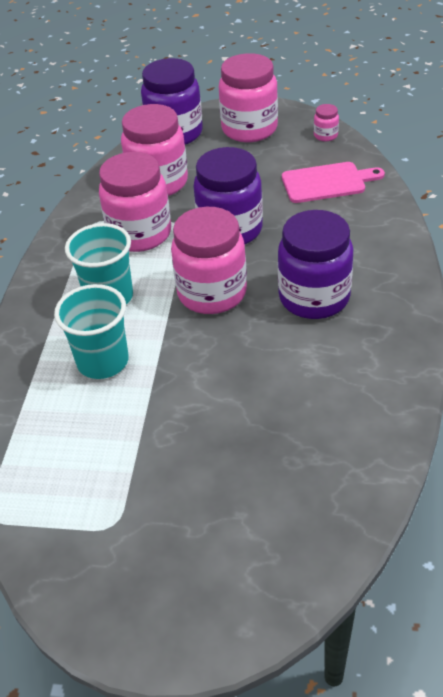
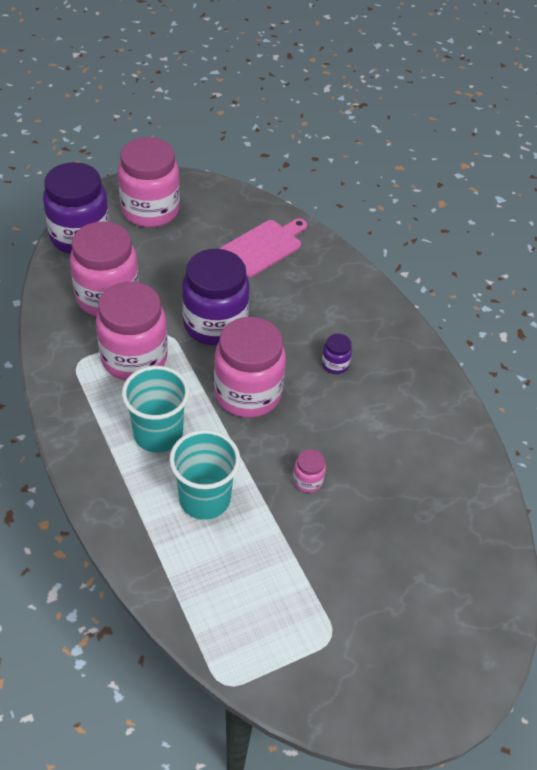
camera: 40 degrees left, 5 degrees up
(314, 298) = (335, 364): purple jar -> purple jar, size x0.42
(325, 135) = (226, 197): pink jar -> pink jar (307, 481)

